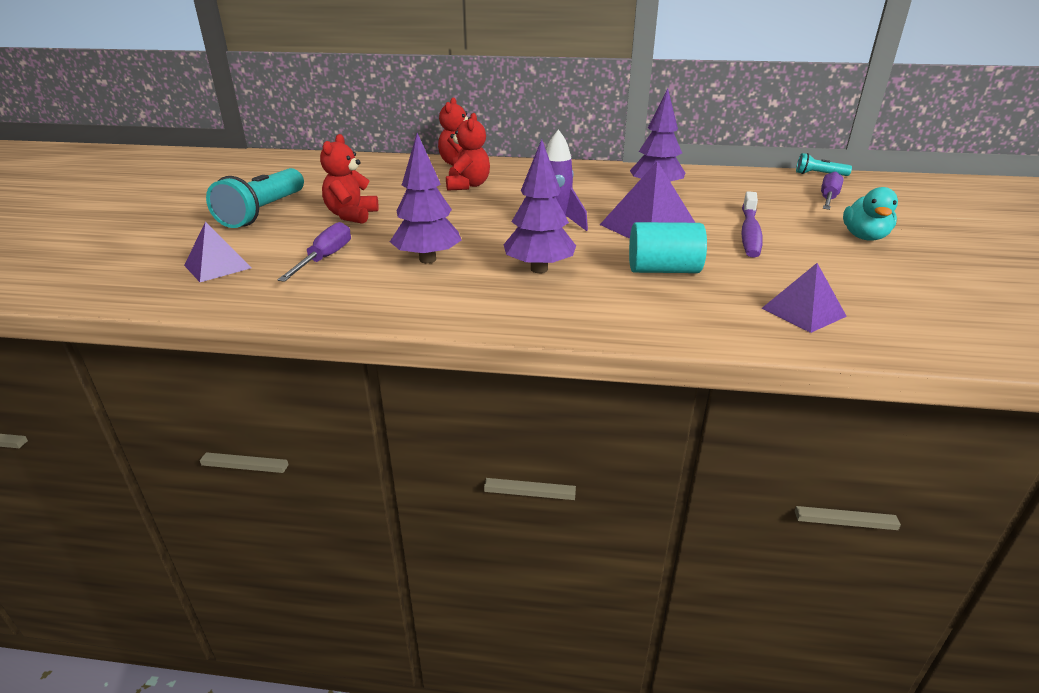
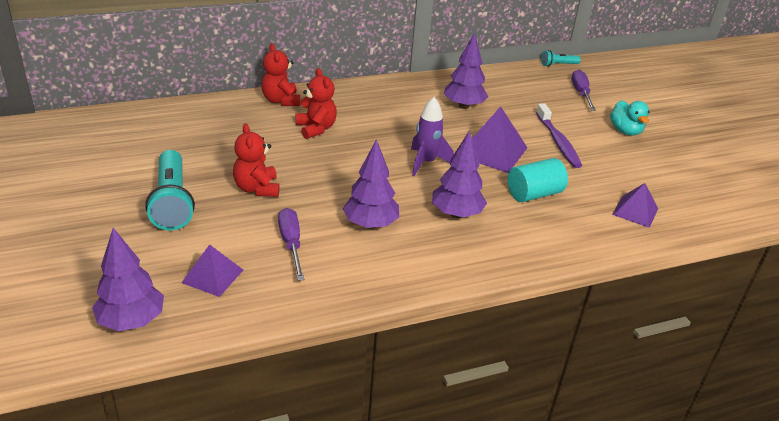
camera: 30 degrees left, 5 degrees up
(101, 282) = (132, 321): none -> purple tree

